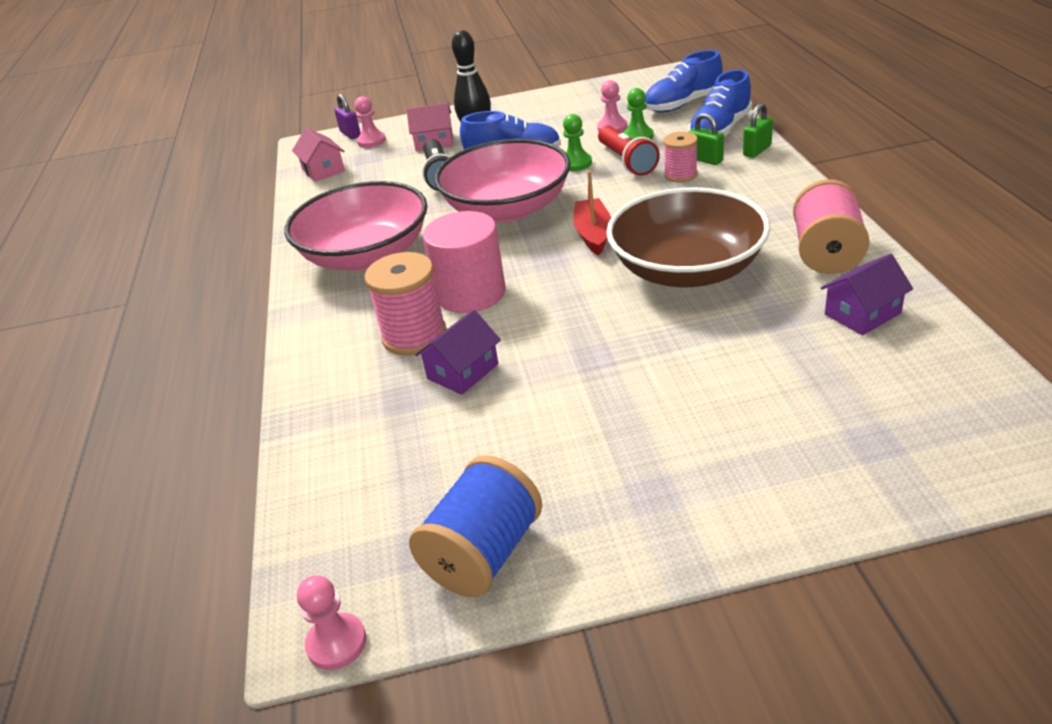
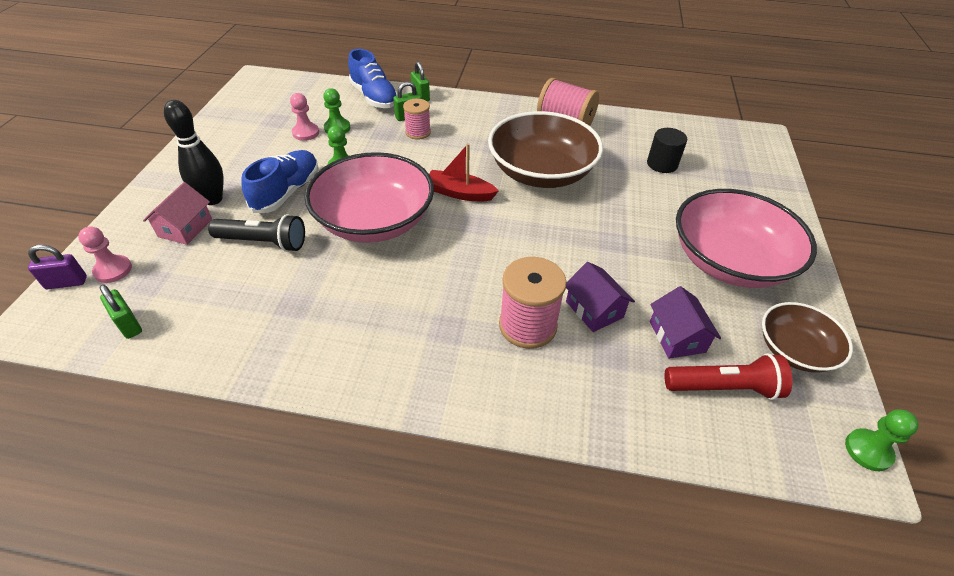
camera: 75 degrees left, 10 degrees up
(323, 170) = (129, 324): pink house -> green padlock
(336, 643) = (868, 450): pink pawn -> green pawn
(366, 255) = (364, 328): pink bowl -> pink bowl (729, 261)
(471, 293) = (489, 277): pink cylinder -> none
(484, 554) = (794, 350): blue spool -> brown bowl
(626, 161) = (369, 145): red flashlight -> red flashlight (724, 387)
(683, 104) = (314, 95): blue shoe -> none
(818, 357) = (662, 164): none -> black cylinder
(862, 314) = (631, 136): purple house -> purple house (677, 337)

